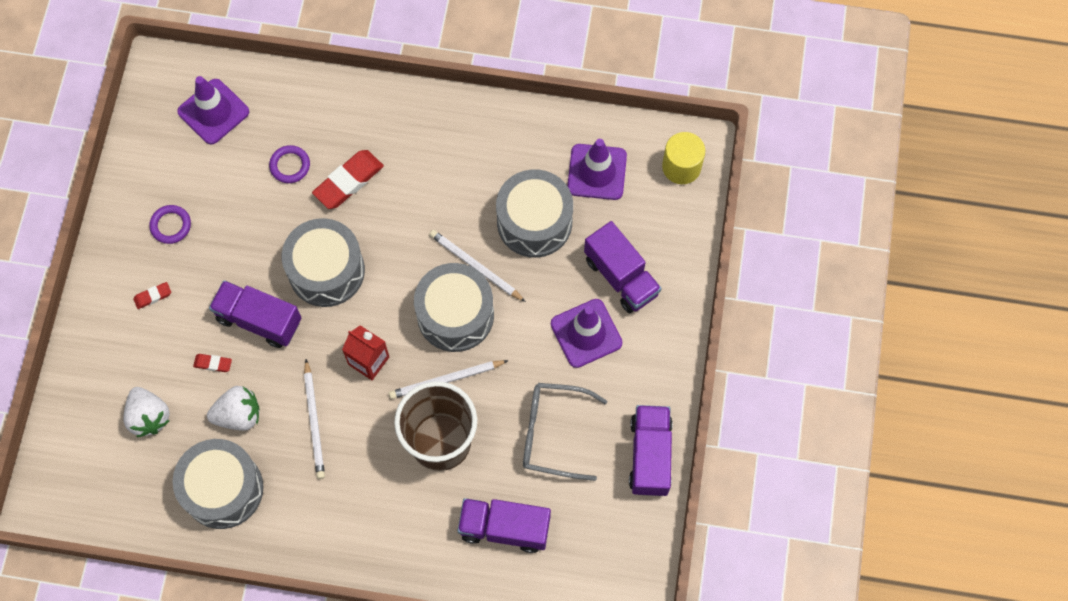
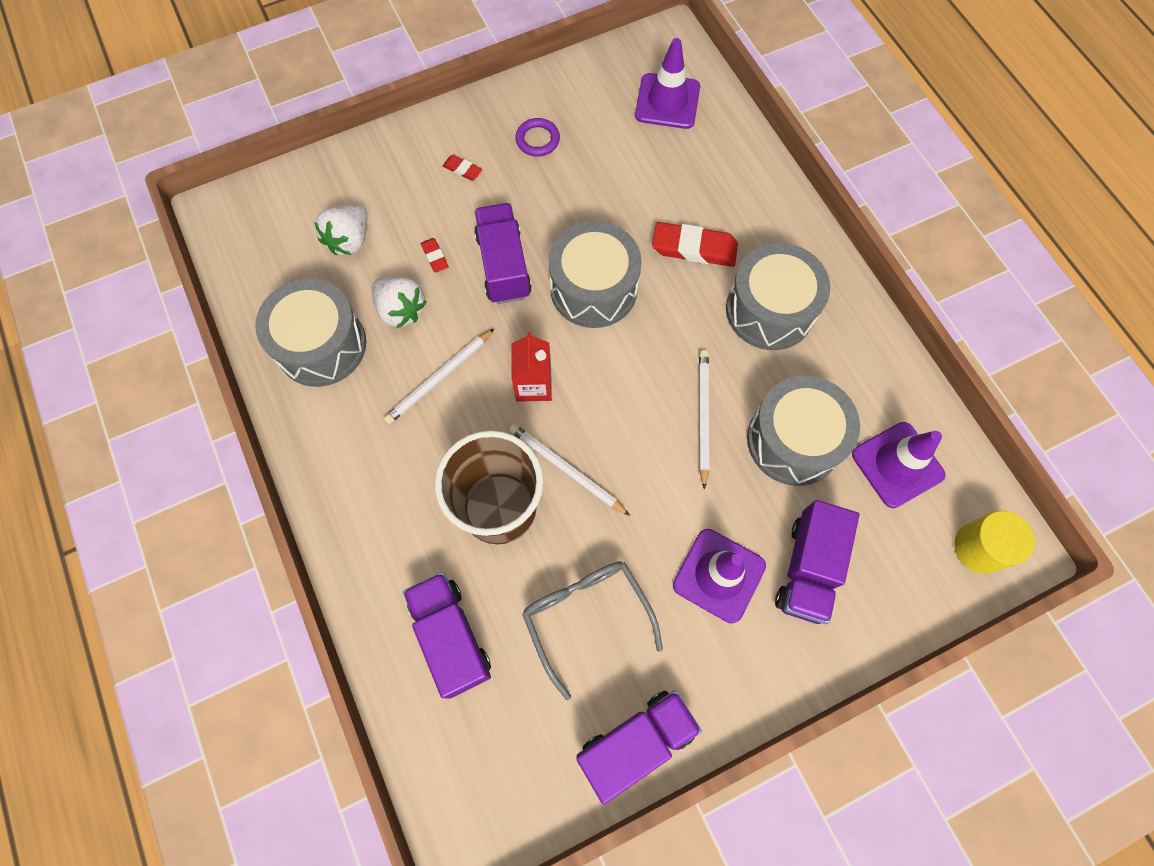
camera: 55 degrees right, 0 degrees up
(290, 165) = (668, 191): purple ring -> none
(455, 315) = (639, 432): grey drum -> grey drum (769, 310)

